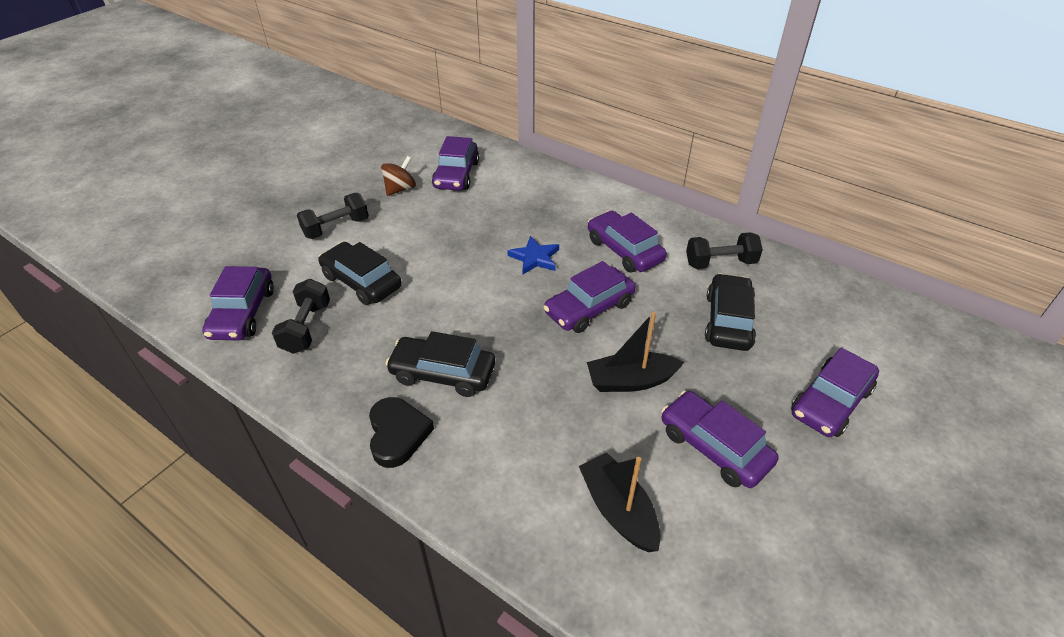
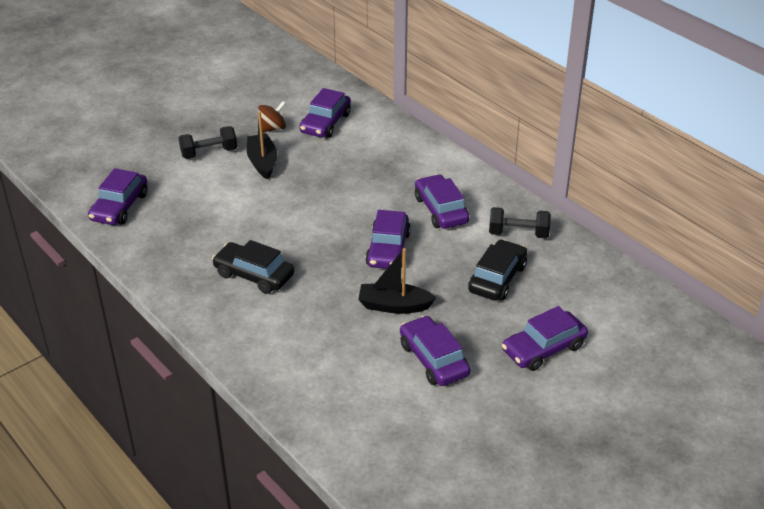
camera: 15 degrees right, 5 degrees down
(306, 328) = (163, 225): black dumbbell -> none
(362, 281) = (216, 199): black car -> none
(397, 434) = (207, 308): black heart -> none
(535, 258) = (362, 203): blue star -> none
(589, 308) = (388, 249): purple car -> purple car turned 60 degrees counterclockwise
(618, 510) = (342, 382): black boat -> black boat (262, 162)

